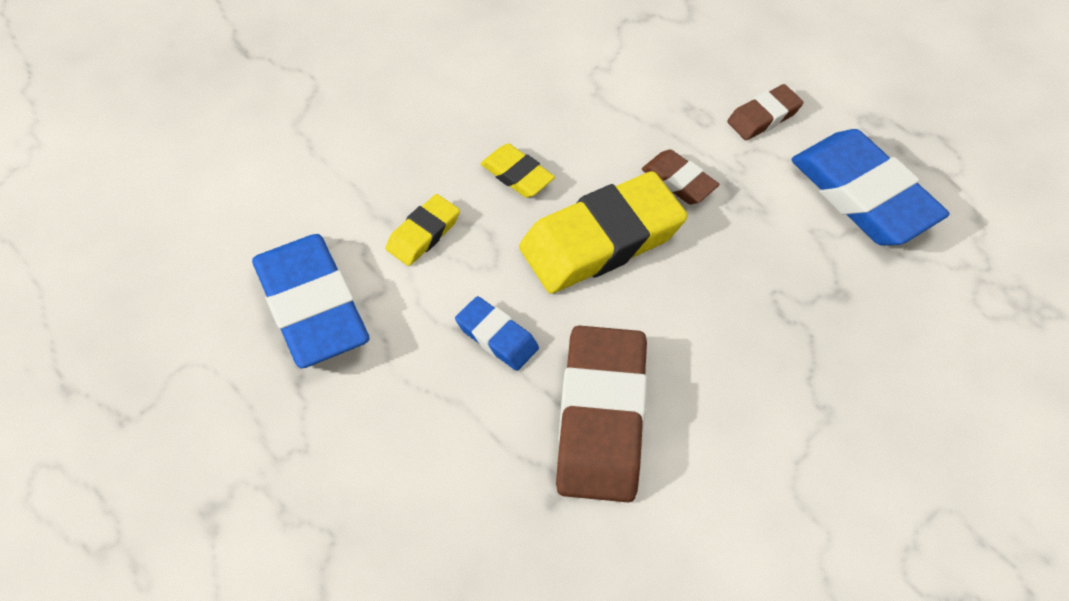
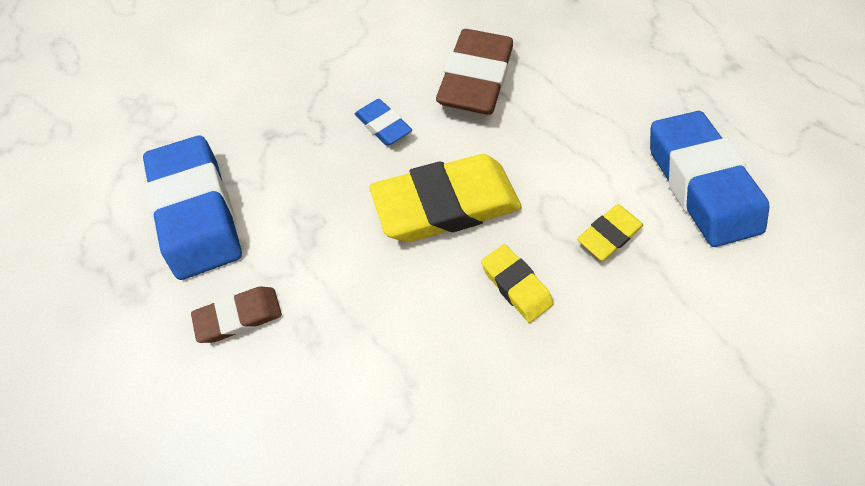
camera: 170 degrees left, 5 degrees up
(497, 337) = (544, 140): blue eraser -> blue eraser (383, 126)
(679, 181) = (358, 252): brown eraser -> none

